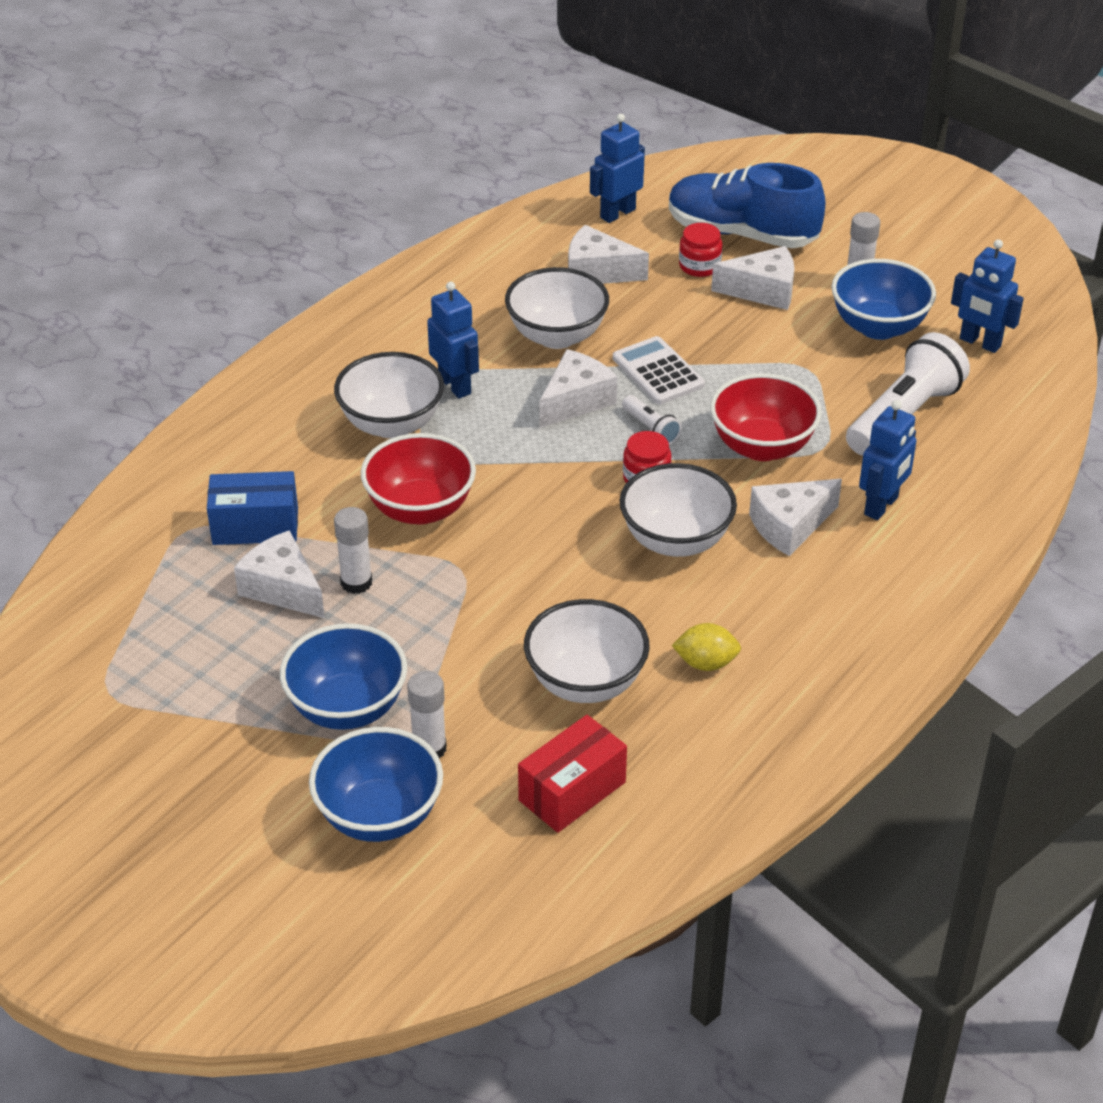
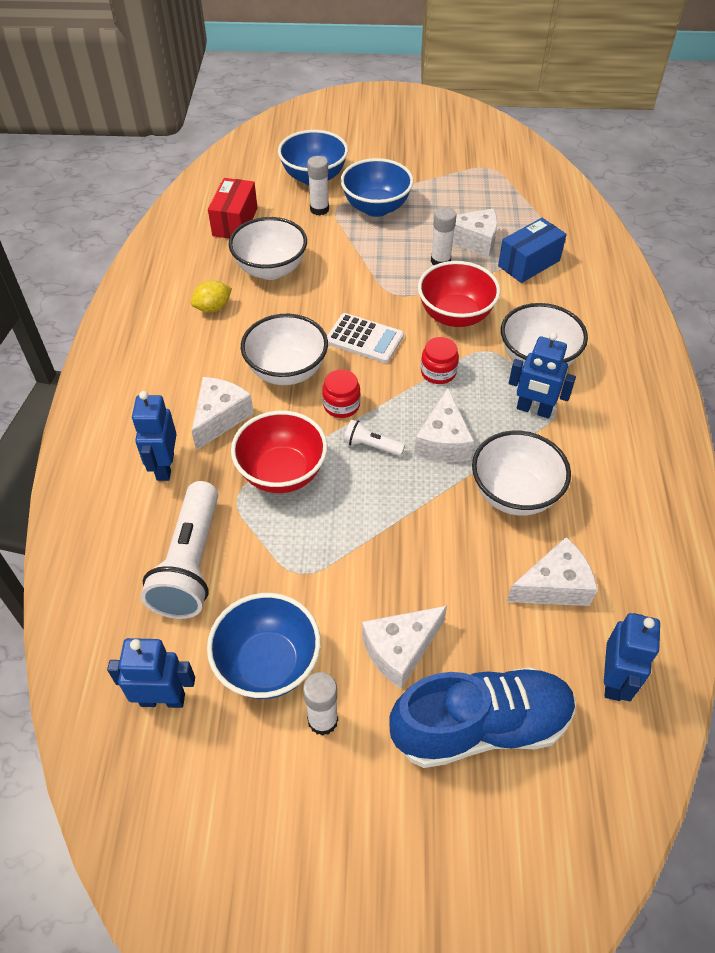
camera: 145 degrees right, 10 degrees up
(658, 372) = (410, 501): white calculator -> white calculator (364, 339)
(699, 266) = (479, 649): red jar -> red jar (438, 372)

